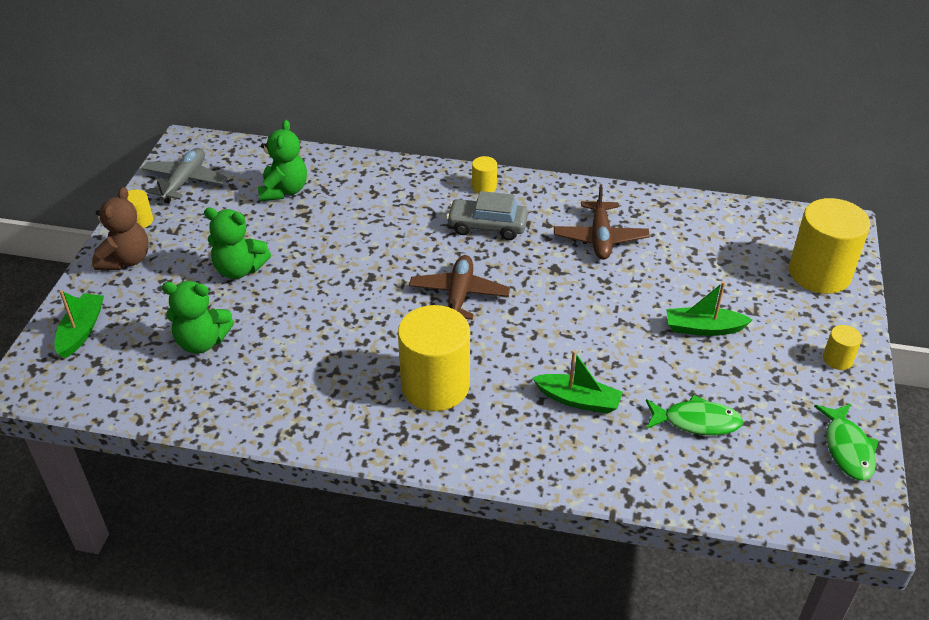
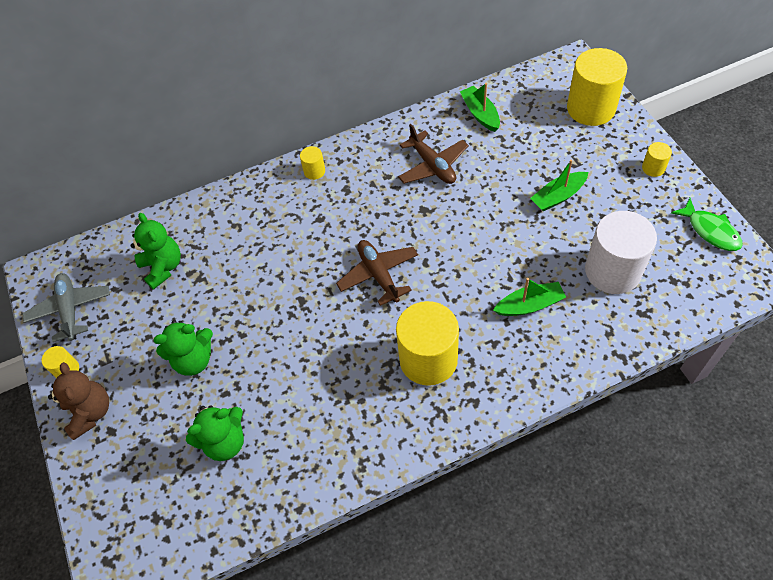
camera: 30 degrees left, 15 degrees up
(81, 331) = (116, 500): green boat -> green boat (480, 114)
(487, 226) = (347, 204): grey car -> none
(696, 421) = (612, 271): green fish -> white cylinder

